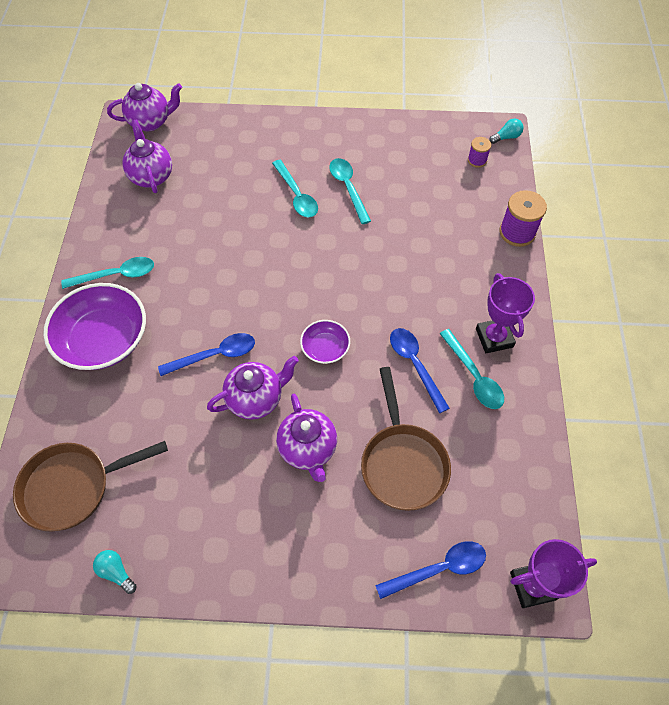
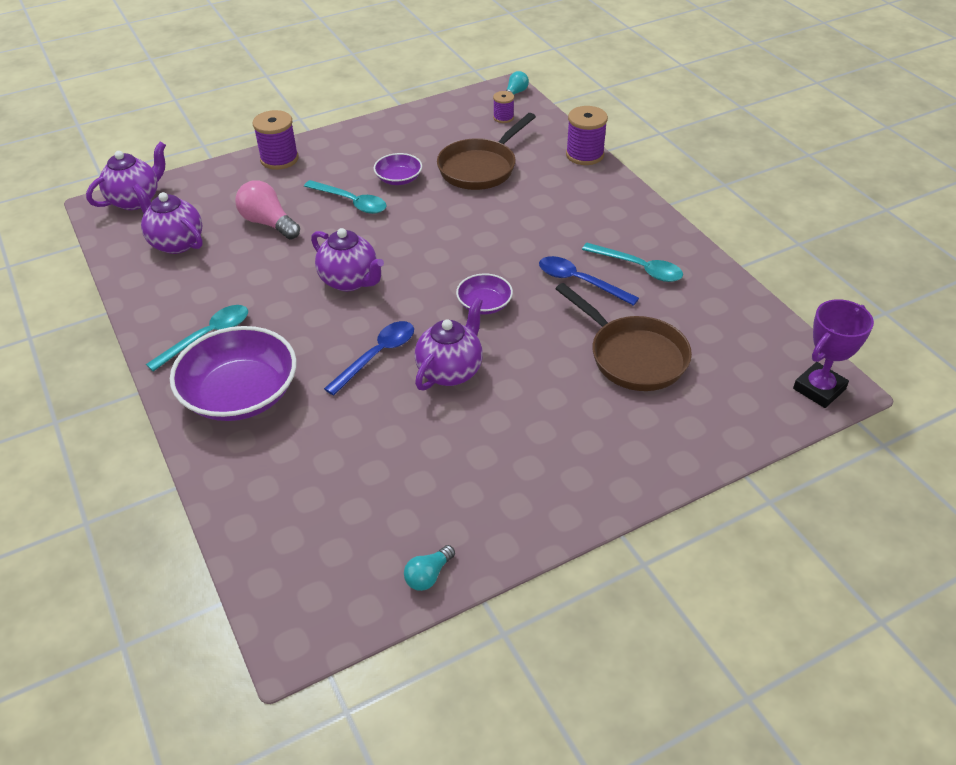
camera: 30 degrees left, 15 degrees down
(73, 487) = (315, 530): brown pan -> brown pan (480, 168)
(116, 572) = (428, 575): turquoise light bulb -> turquoise light bulb turned 60 degrees counterclockwise
(224, 188) = (268, 223): none -> pink light bulb
(273, 127) = (279, 159): none -> purple spool
(308, 449) = (536, 386): purple teapot -> purple teapot (350, 281)
(348, 188) = (399, 179): turquoise spoon -> purple bowl
(438, 569) = (733, 416): blue spoon -> none
(494, 338) = (631, 234): purple trophy -> none

